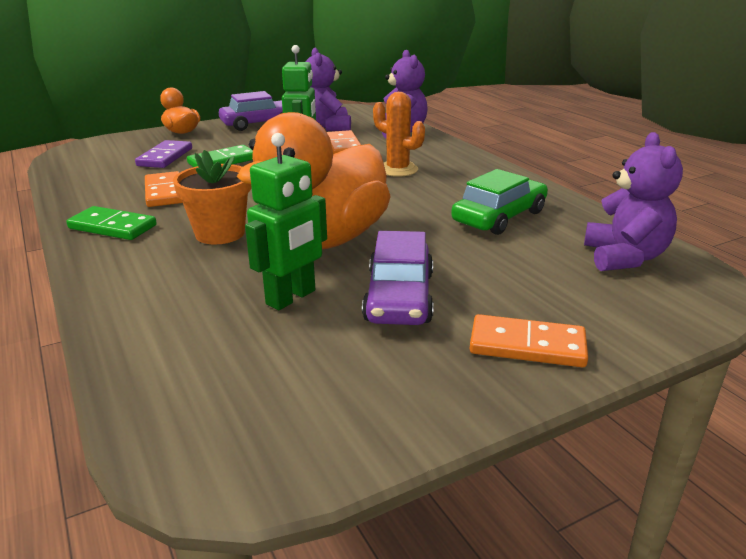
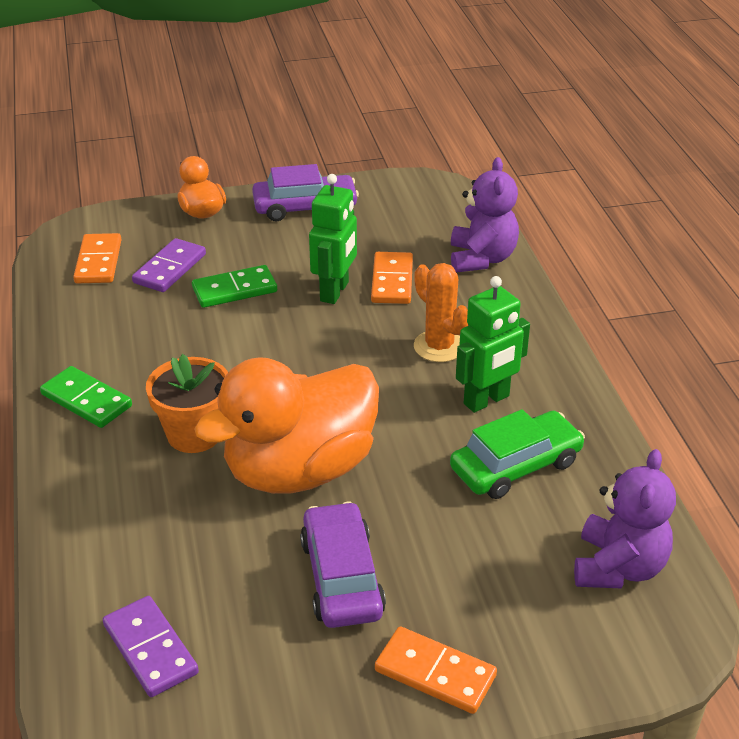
camera: 15 degrees right, 10 degrees up
(164, 192) = (153, 344): orange domino -> orange domino (98, 262)
(232, 376) = (150, 649): none -> purple domino
(291, 297) = (236, 554): green robot -> green robot (487, 400)
(327, 127) = (388, 231): purple teddy bear -> none
(399, 297) = (342, 577): purple car -> purple car turned 150 degrees clockwise

